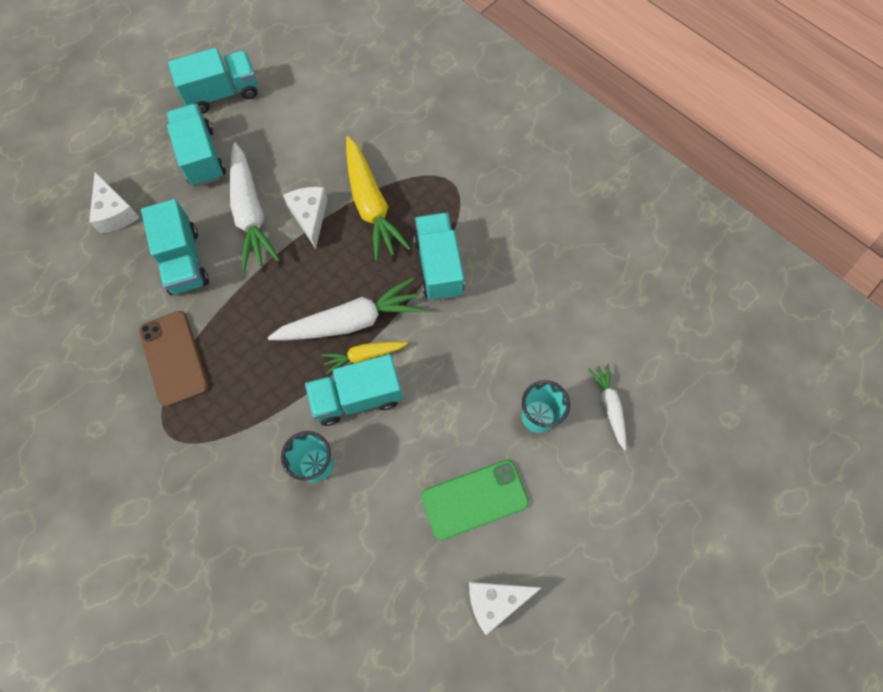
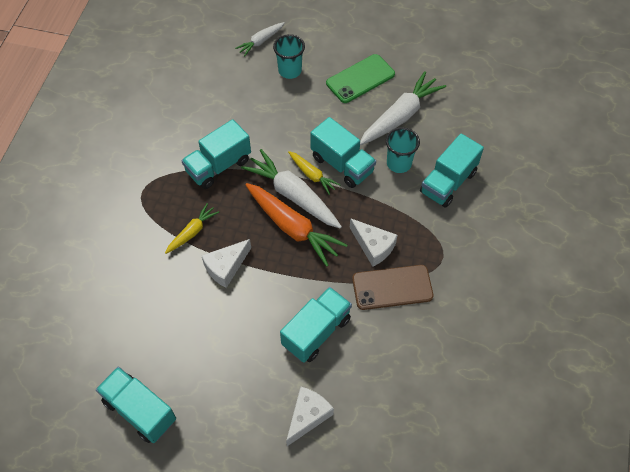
camera: 120 degrees left, 10 degrees down
(174, 358) = (392, 287): brown phone -> brown phone turned 45 degrees clockwise
(201, 157) = (216, 383): turquoise truck -> turquoise truck (448, 182)
(250, 213) = (247, 310): white carrot -> white carrot (400, 116)
(311, 300) = (292, 227): none -> orange carrot
(371, 205) = (192, 232): yellow carrot -> yellow carrot, size x0.55
(474, 499) = (360, 79): green phone -> green phone turned 75 degrees counterclockwise
(495, 601) = (406, 48): white cheese -> white cheese (373, 246)

